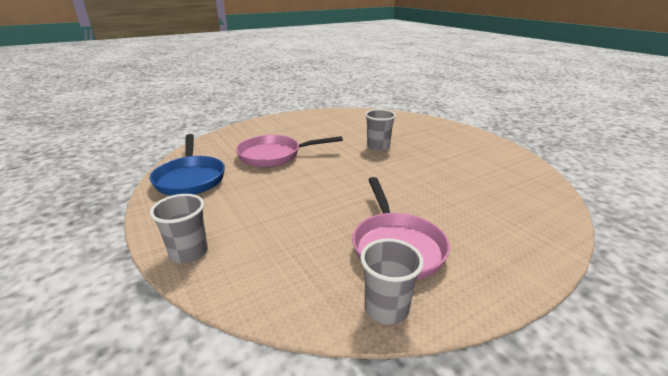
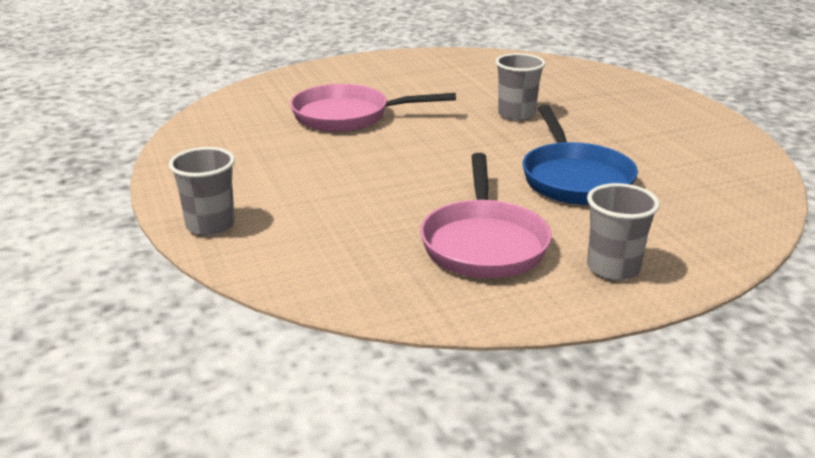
camera: 10 degrees right, 0 degrees up
(190, 178) = (220, 139): blue pan -> blue pan (574, 178)
(386, 308) = (442, 302): grey cup -> grey cup (613, 268)

